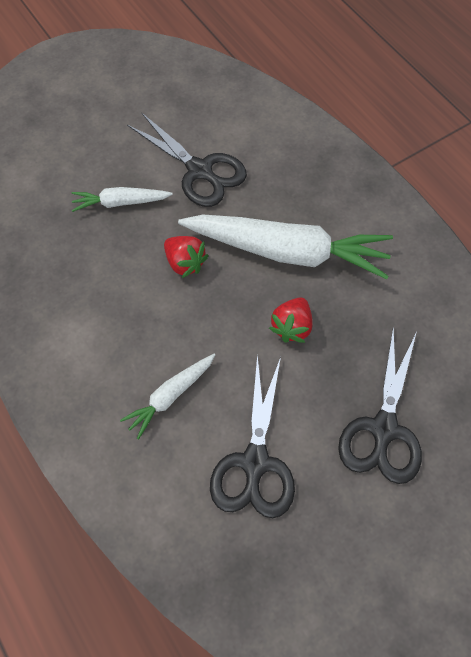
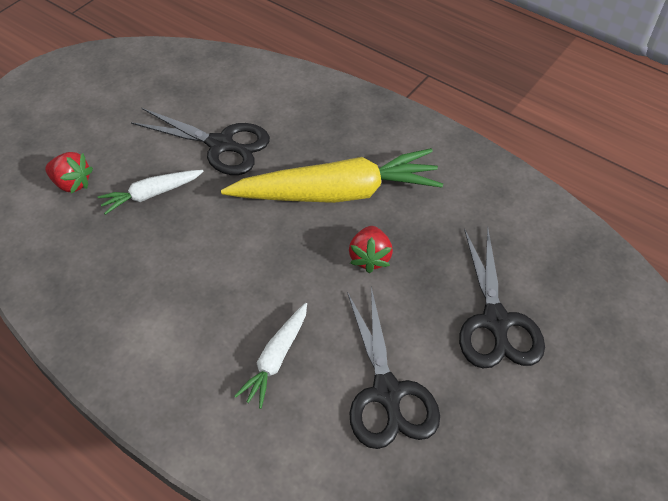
camera: 20 degrees left, 10 degrees down
(185, 263) = (240, 231): red strawberry -> red strawberry (72, 183)
(287, 252) = (336, 193): white carrot -> yellow carrot

